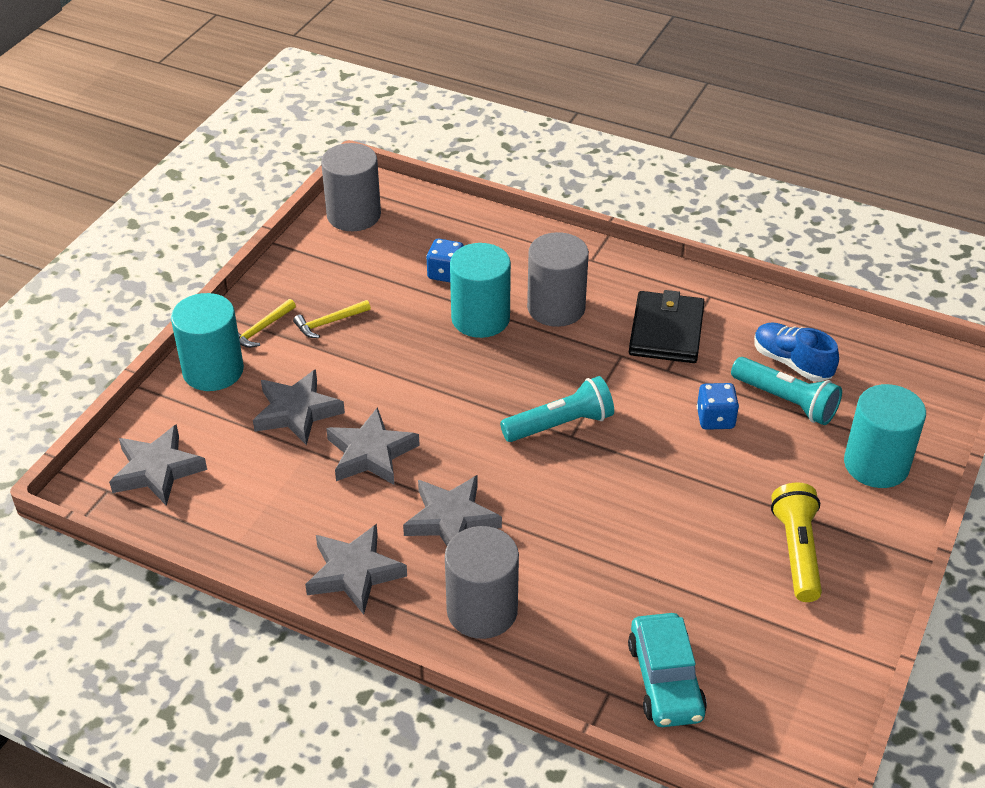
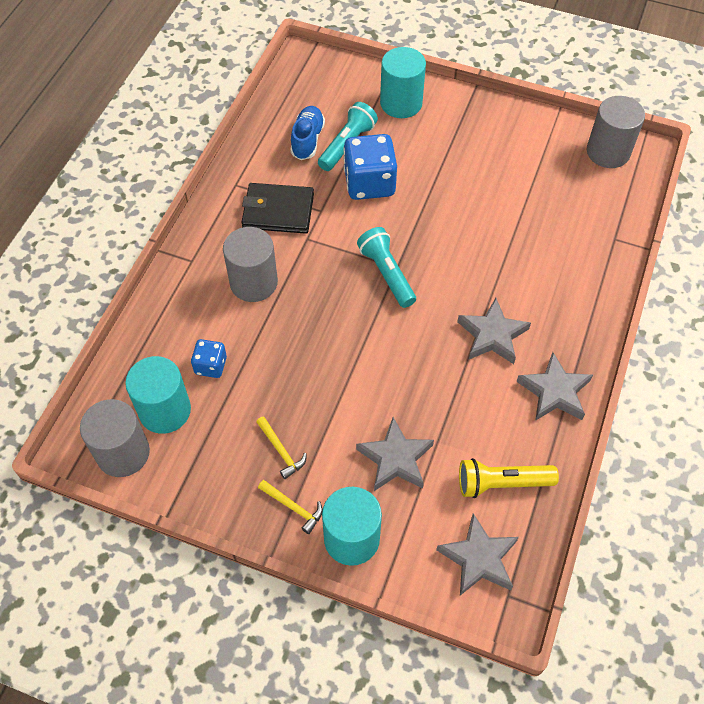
camera: 95 degrees left, 15 degrees up
(371, 453) = (435, 396): grey star -> none
(480, 318) = (269, 334): turquoise cylinder -> turquoise cylinder (165, 410)
(482, 610) = (569, 310): grey cylinder -> grey cylinder (608, 152)
(665, 680) = (598, 211): turquoise car -> none
(715, 419) = (369, 183): blue dice -> blue dice, size x1.86
(792, 363) = (307, 140): blue shoe -> blue shoe turned 150 degrees clockwise
(797, 552) = (483, 145): yellow flashlight -> yellow flashlight (502, 483)

